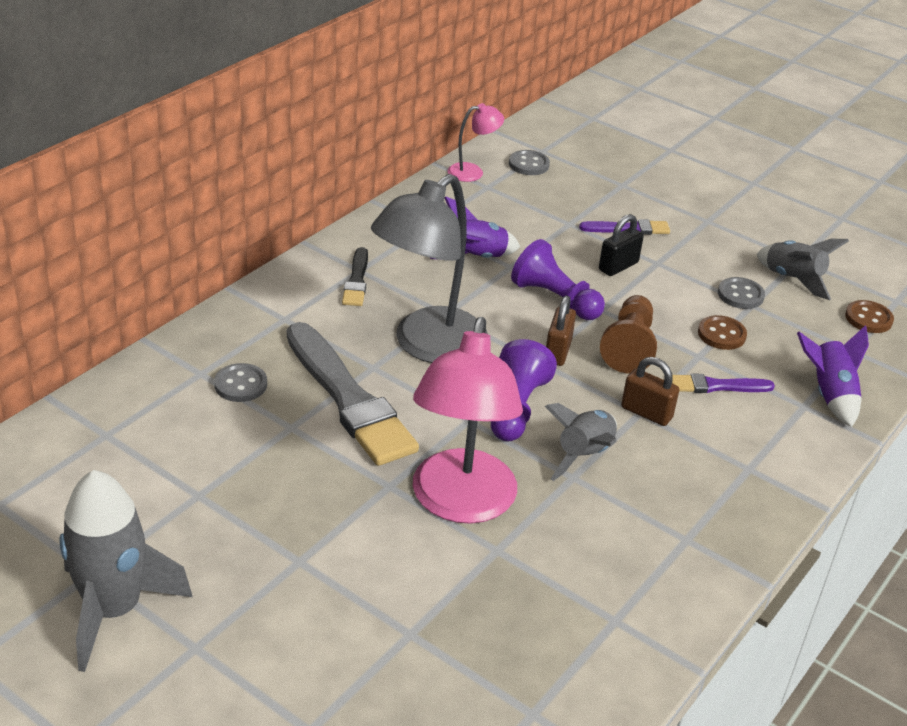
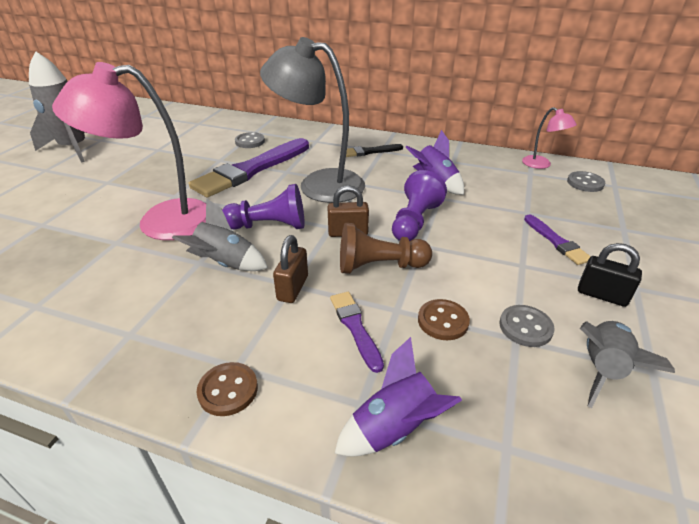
camera: 75 degrees right, 0 degrees up
(349, 399) = (251, 170): grey brush -> purple brush
(618, 266) = (492, 244): black padlock -> black padlock (602, 295)
(868, 318) = (595, 461): brown button -> brown button (228, 390)

